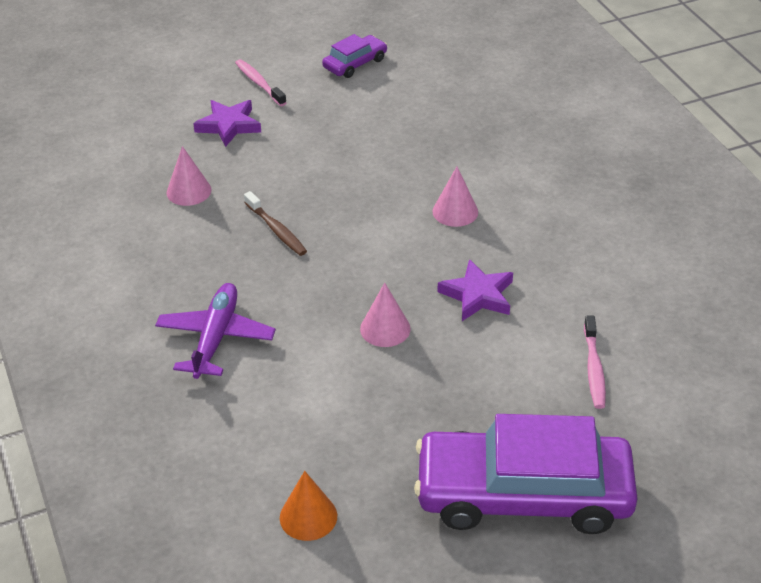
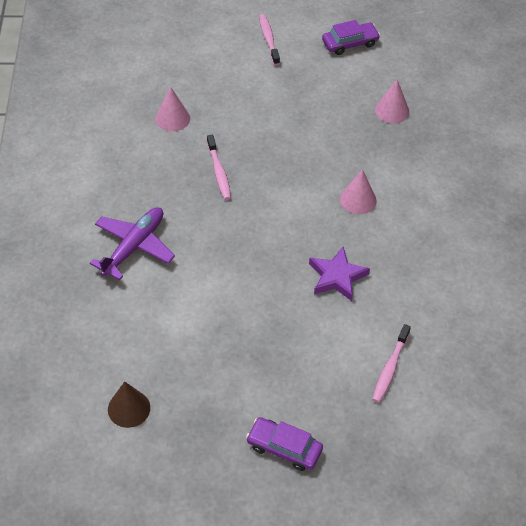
camera: 20 degrees right, 10 degrees up
(229, 125) = (228, 70): purple star -> none
(276, 230) = (219, 172): brown toothbrush -> pink toothbrush
(308, 516) = (129, 408): orange cone -> brown cone
(385, 329) = (255, 281): pink cone -> pink cone (392, 110)
(523, 494) = (284, 448): purple car -> purple car, size x0.45

